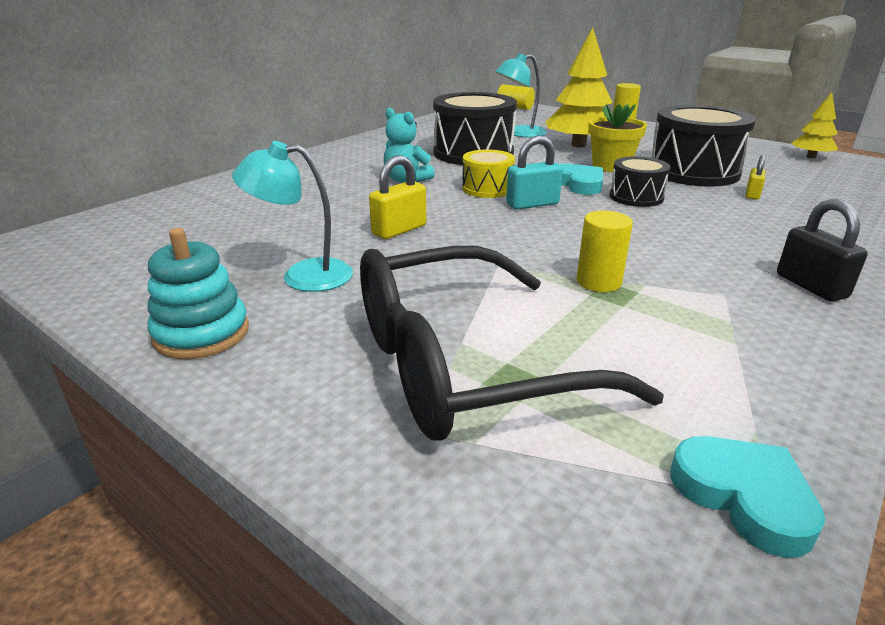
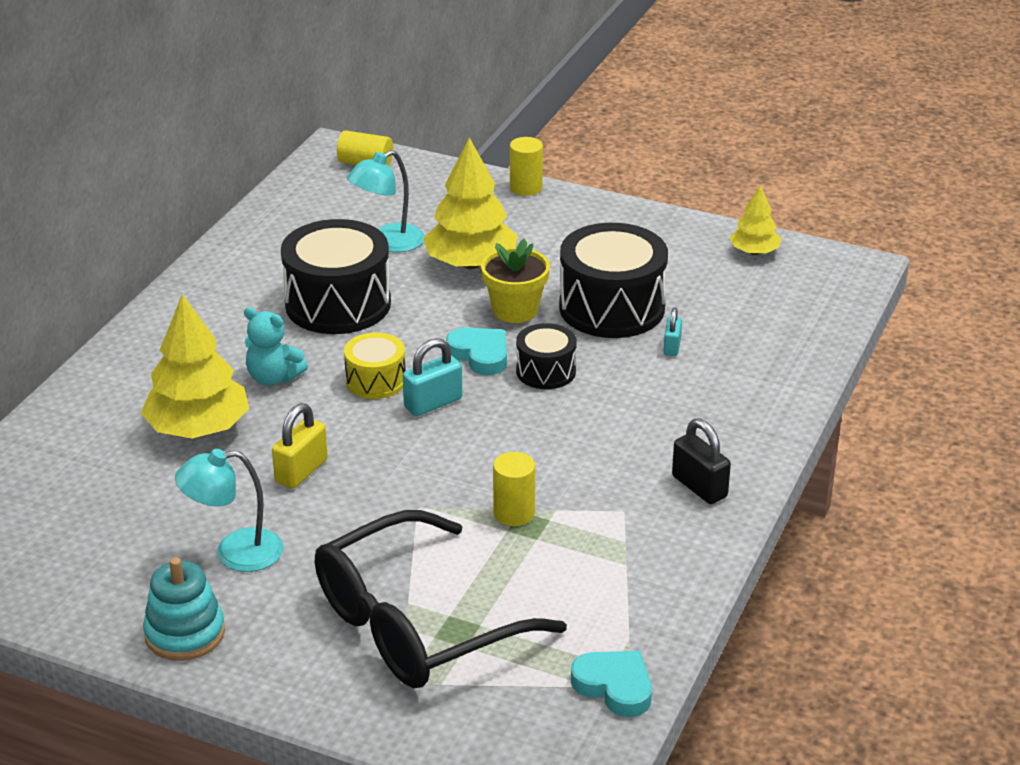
camera: 15 degrees left, 5 degrees up
(330, 198) = (198, 429): none -> yellow tree
(752, 194) = (672, 347): yellow padlock -> turquoise padlock

